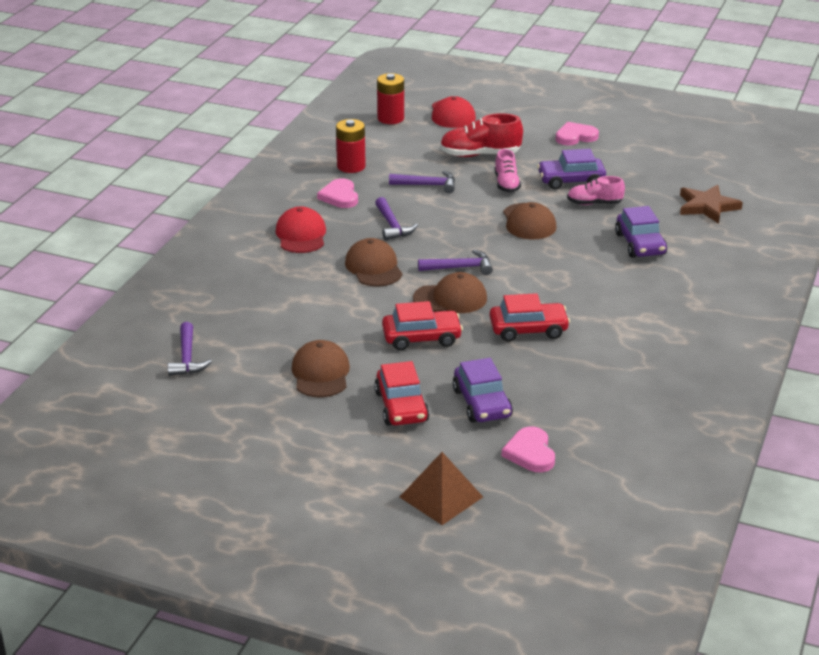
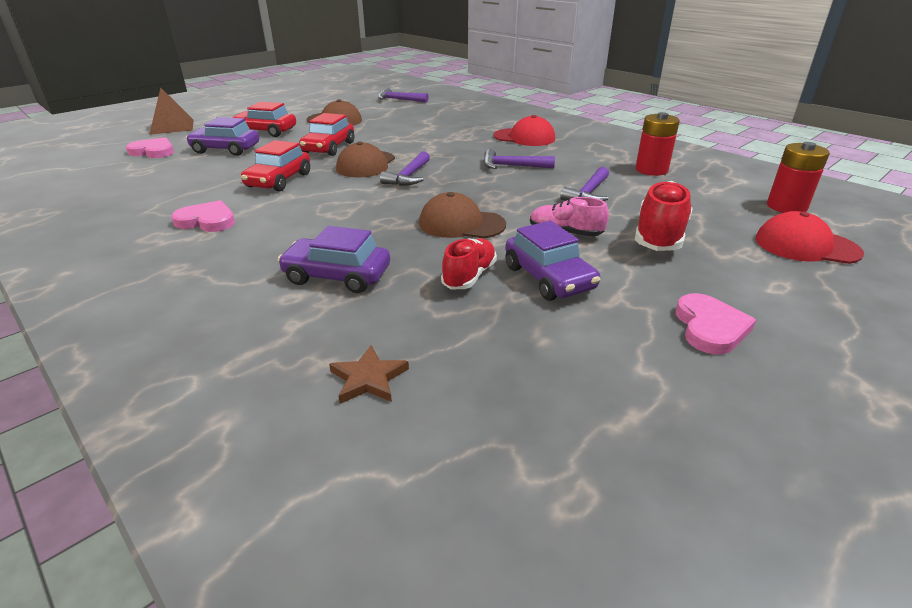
camera: 115 degrees right, 0 degrees up
(340, 196) = (586, 157): pink heart -> pink heart (207, 221)
(373, 267) = (447, 150): brown cap -> none
(571, 180) = (548, 278): purple car -> purple car turned 135 degrees clockwise
(594, 203) = (469, 276): pink shoe -> red shoe
(707, 207) = (368, 378): brown star -> brown star, size x0.63

